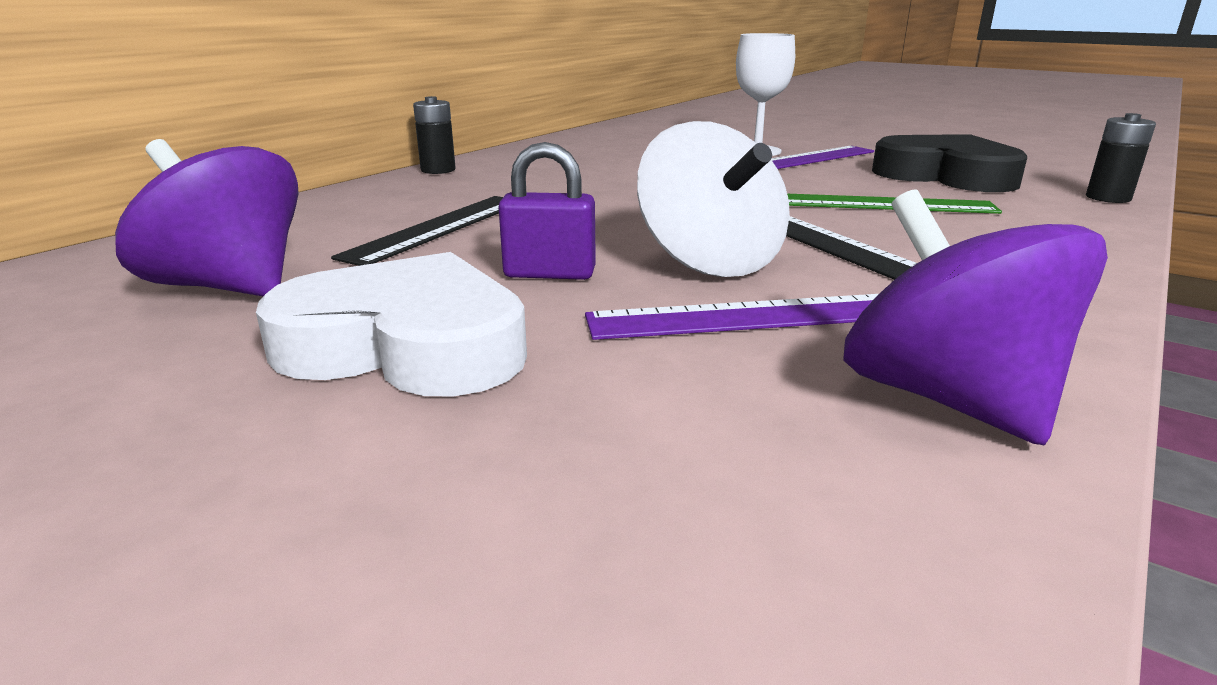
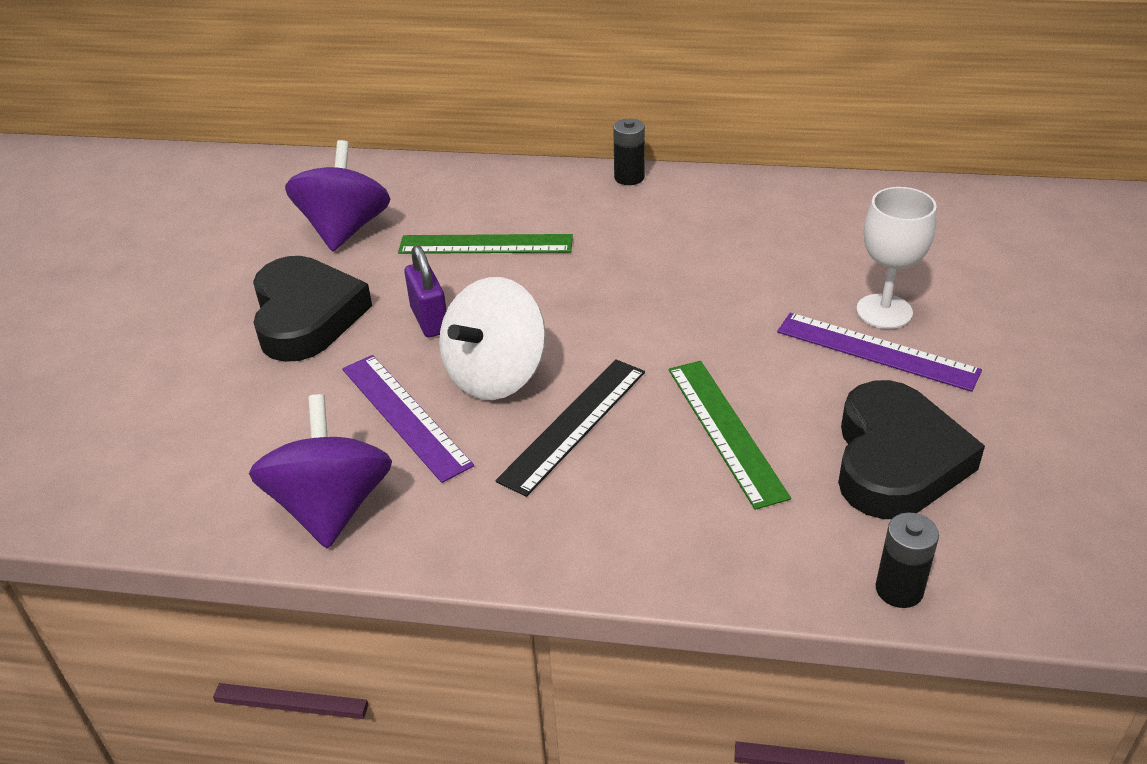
camera: 65 degrees right, 15 degrees up
(407, 345) = (306, 316): white heart -> black heart
(439, 228) = (485, 244): black ruler -> green ruler
(947, 399) = (331, 507): purple spinning top -> purple spinning top turned 45 degrees counterclockwise

